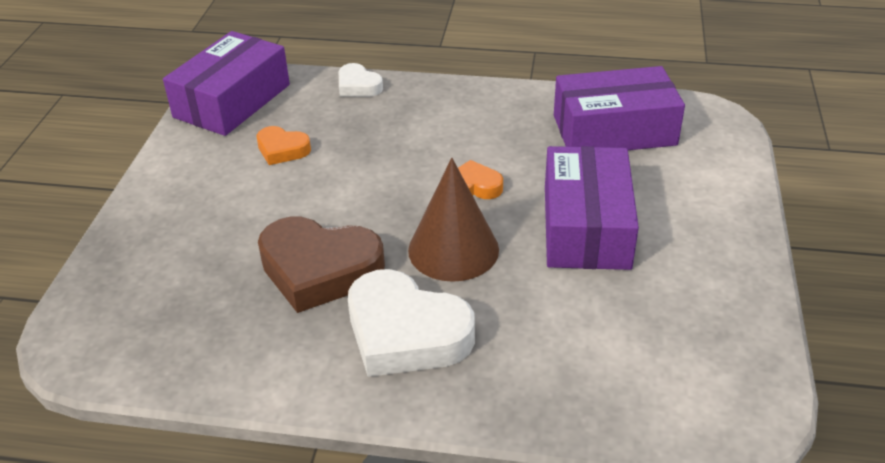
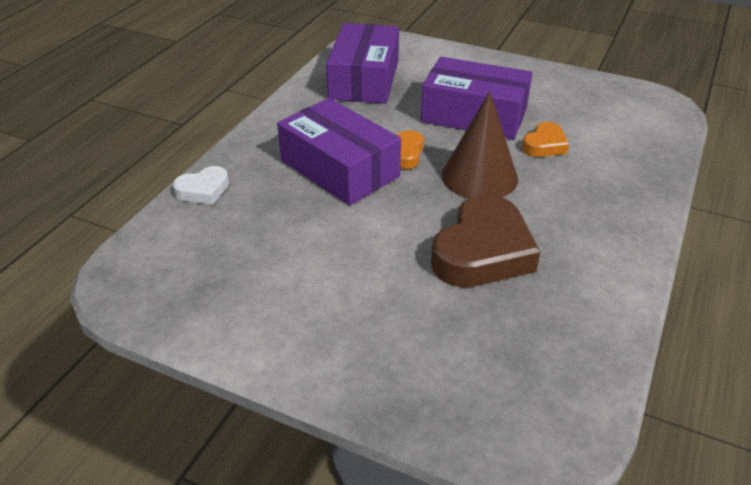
camera: 75 degrees left, 0 degrees up
(232, 101) = (161, 283): purple box -> purple box (339, 168)
(282, 150) = (284, 254): orange heart -> orange heart (544, 145)
(406, 333) = (572, 215): white heart -> none

